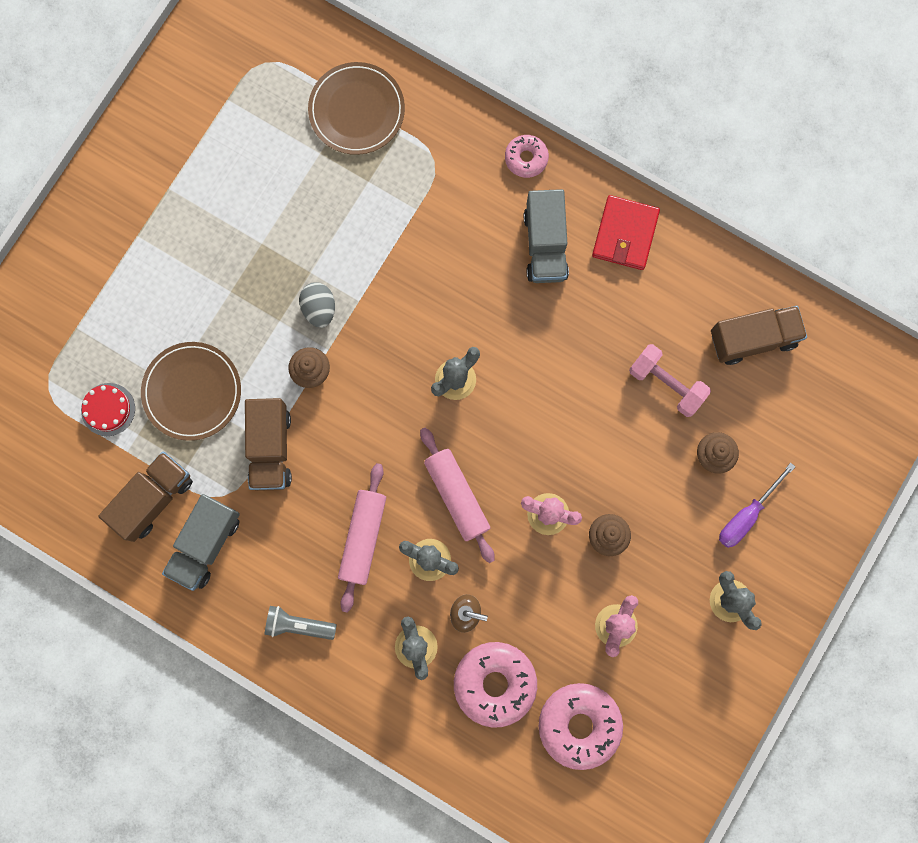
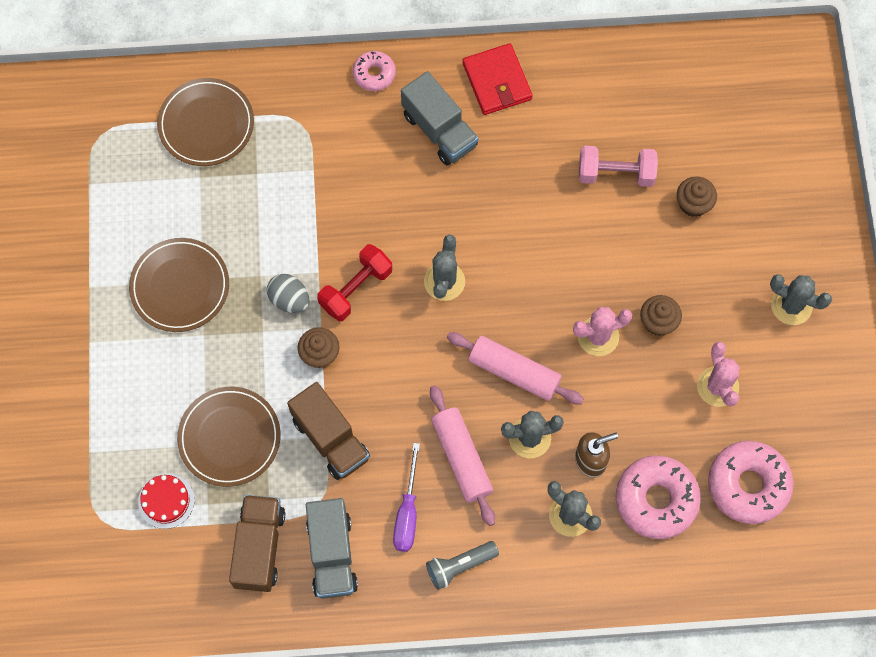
camera: 35 degrees left, 10 degrees down
(240, 237) = (180, 286): none -> brown plate
(379, 336) = (356, 289): none -> red dumbbell
(746, 515) = (754, 232): purple screwdriver -> purple screwdriver (407, 512)
(753, 338) = (657, 95): brown truck -> none

